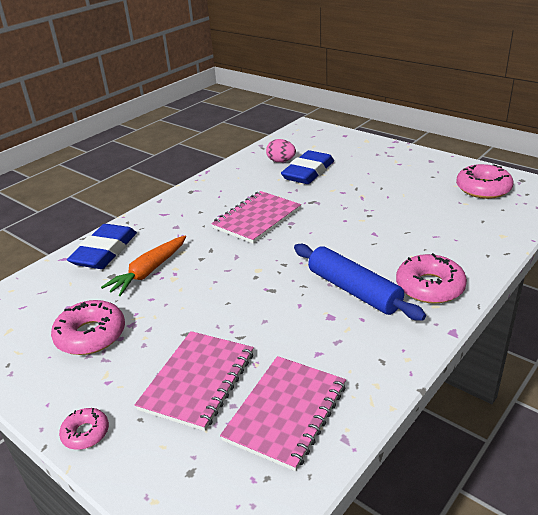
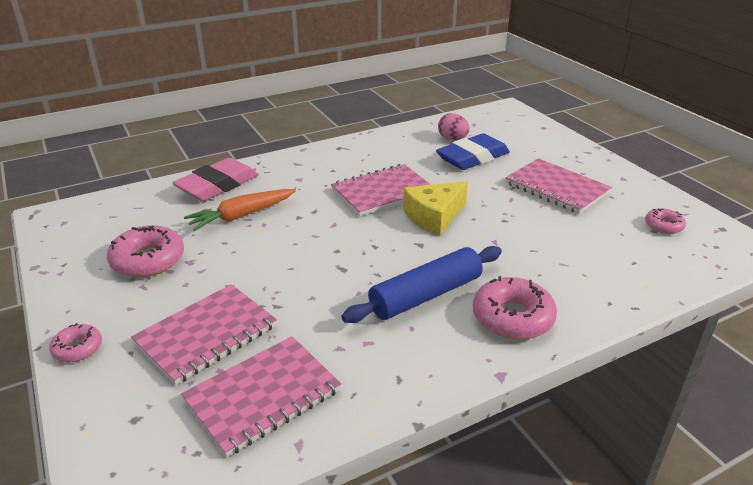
camera: 20 degrees right, 0 degrees up
(105, 251) = (217, 185): blue eraser -> pink eraser
(313, 227) = (434, 216): none -> yellow cheese
(354, 290) = (425, 295): blue rolling pin -> blue rolling pin turned 75 degrees clockwise
(389, 180) = (556, 188): none -> pink notebook
(483, 188) = (663, 226): pink donut -> pink donut, size x0.56

